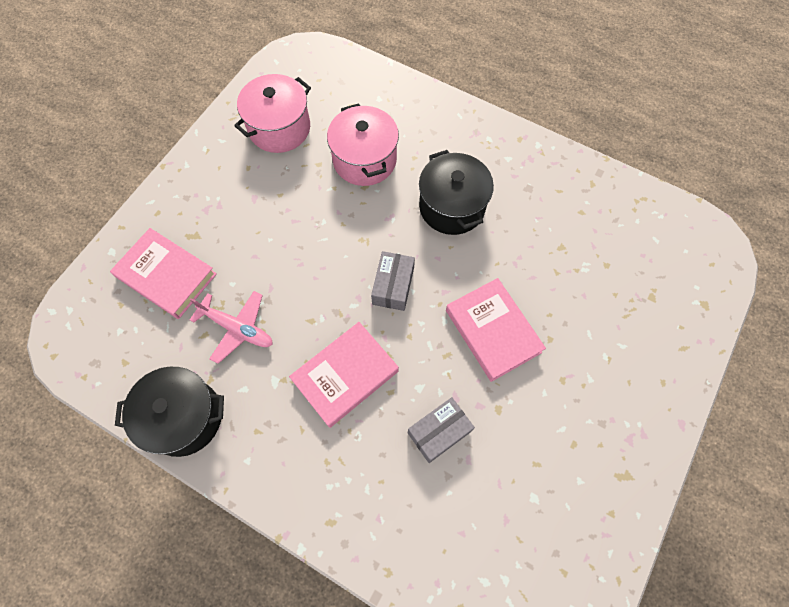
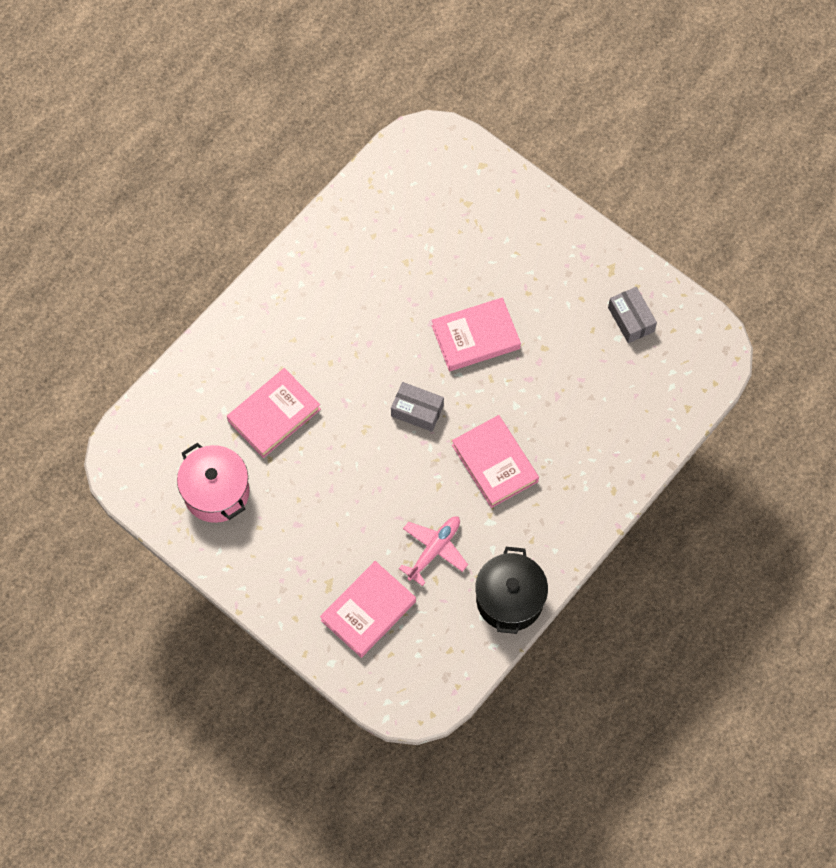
camera: 80 degrees left, 0 degrees up
(364, 160) = (274, 415): pink pot -> pink book
(439, 432) = (555, 397): grey box -> grey box (631, 319)
(452, 207) = (344, 345): black pot -> none

